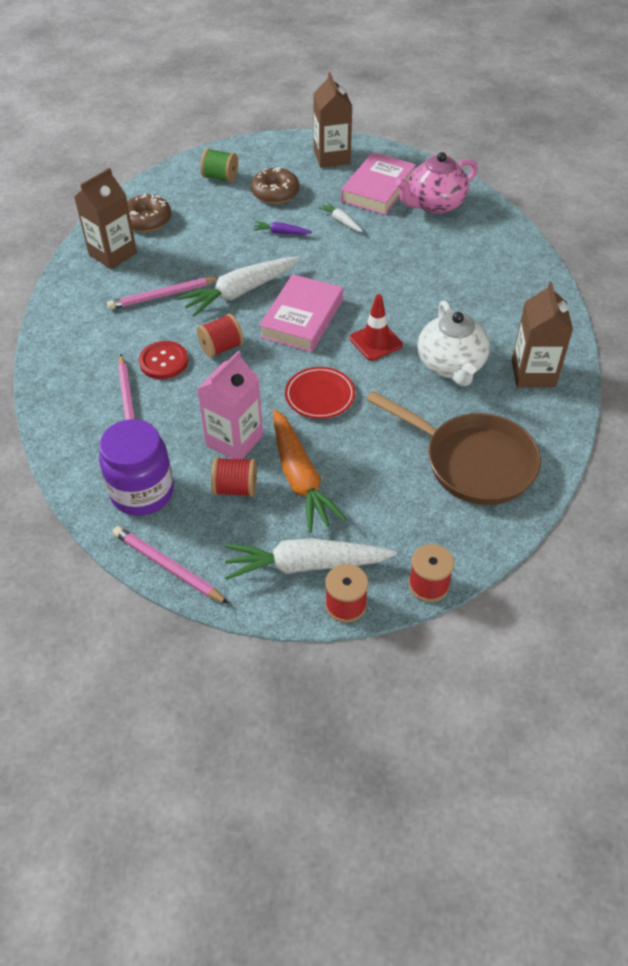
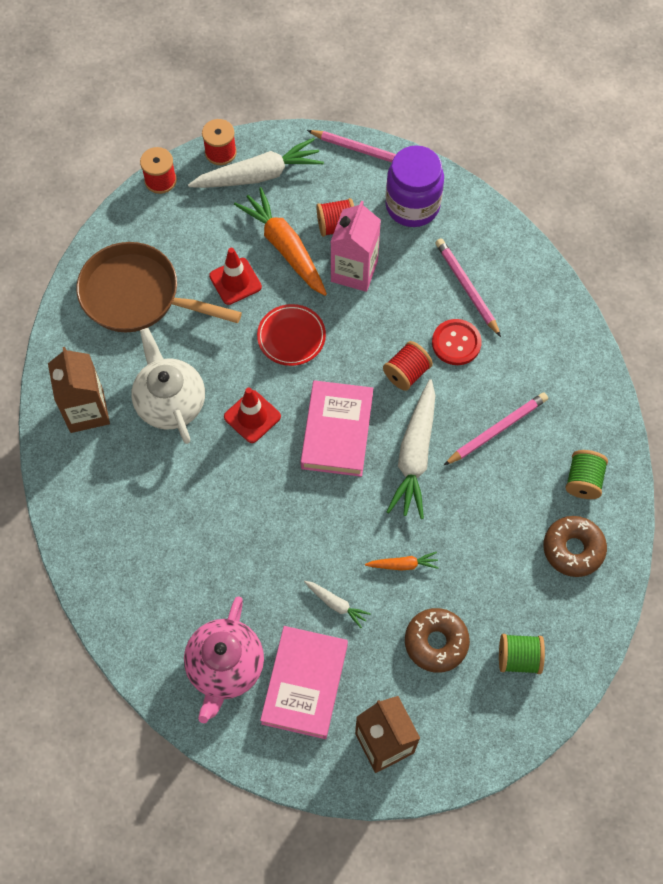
camera: 165 degrees right, 15 degrees up
(113, 254) = (583, 481): brown carton -> green spool
(241, 292) = (415, 455): white carrot -> white carrot turned 150 degrees clockwise
(281, 233) = (403, 564): purple carrot -> orange carrot
(363, 455) = (235, 281): none -> red traffic cone
(434, 204) = (225, 667): pink teapot -> pink teapot turned 150 degrees clockwise

